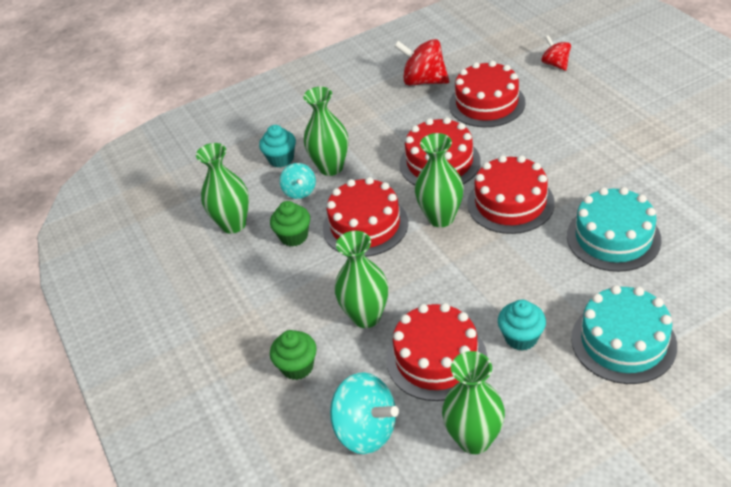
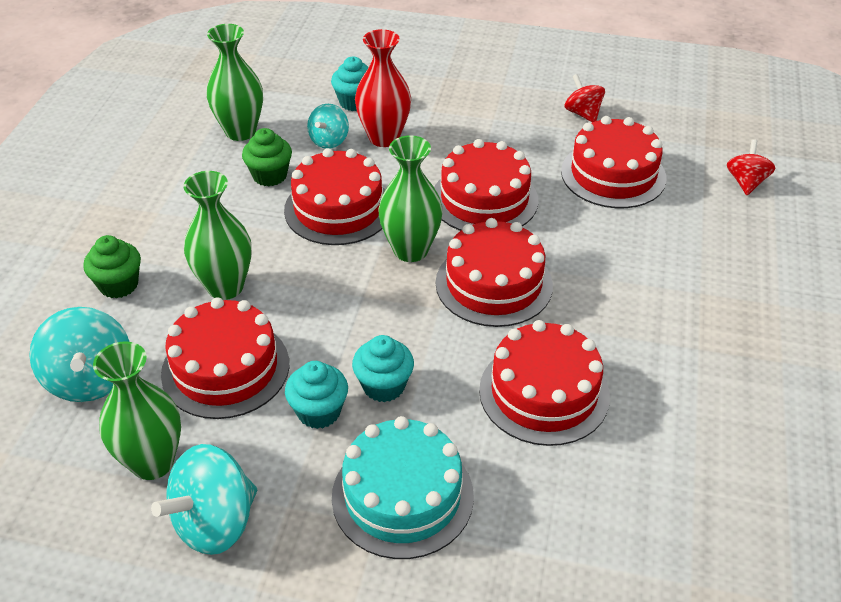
camera: 35 degrees right, 0 degrees up
(331, 167) = (384, 138): green vase -> red vase
(424, 81) = (583, 113): red spinning top -> red spinning top, size x0.60
(533, 297) = (384, 386): none -> turquoise cupcake
(555, 437) = (215, 523): none -> turquoise spinning top
(613, 237) = (544, 393): turquoise cake -> red cake

